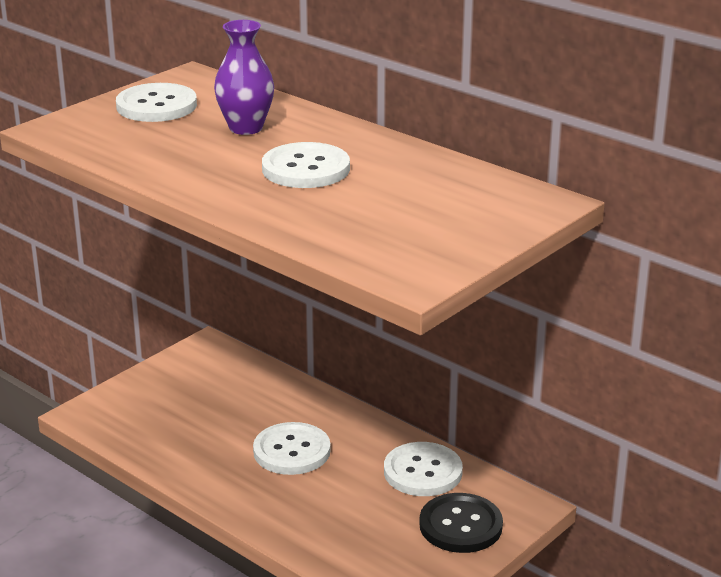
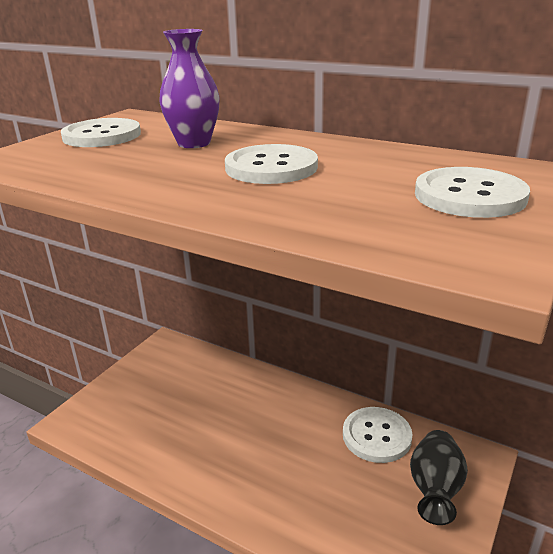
camera: 10 degrees left, 0 degrees up
(292, 451) = (258, 432): white button -> white button (469, 196)
(460, 525) = (435, 490): black button -> black vase

